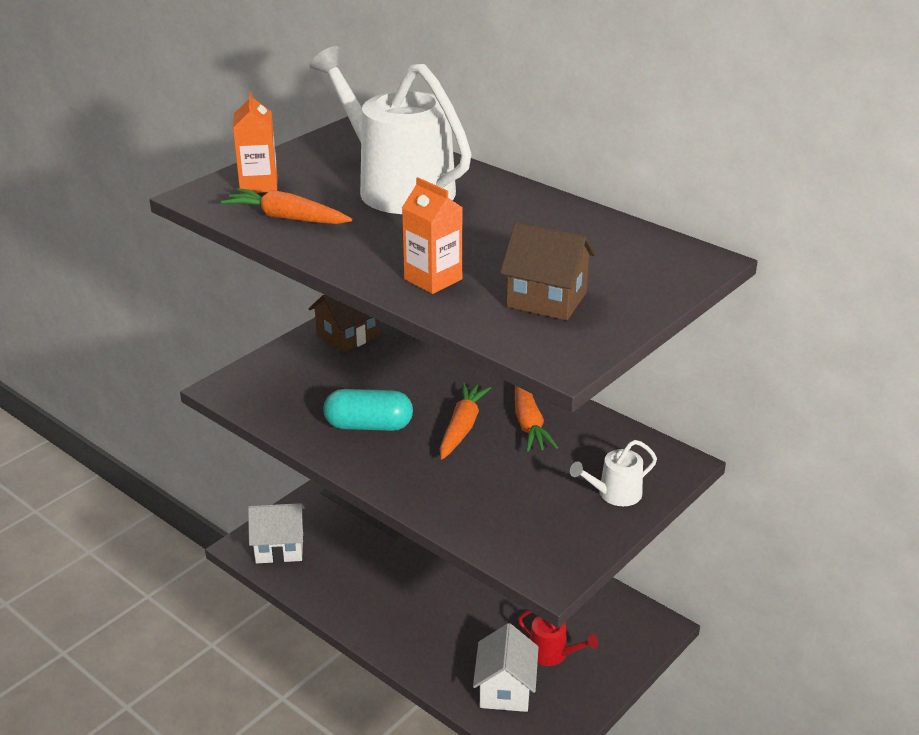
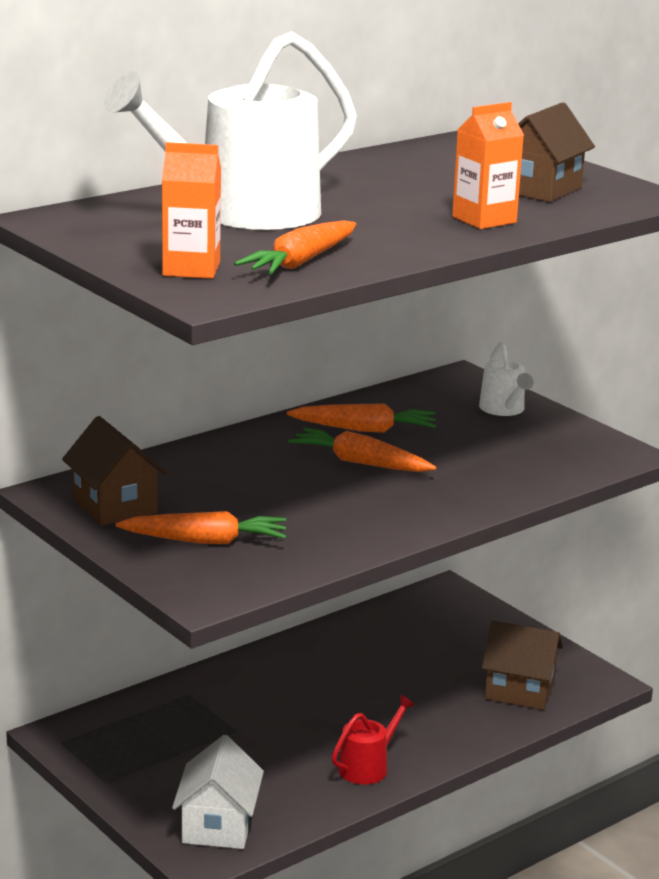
camera: 80 degrees left, 10 degrees down
(305, 377) = (205, 541): none -> orange carrot
(368, 426) = (335, 512): turquoise capsule -> none
(505, 689) = (519, 691): white house -> brown house
(552, 653) = (472, 655): red watering can -> red watering can (367, 767)

